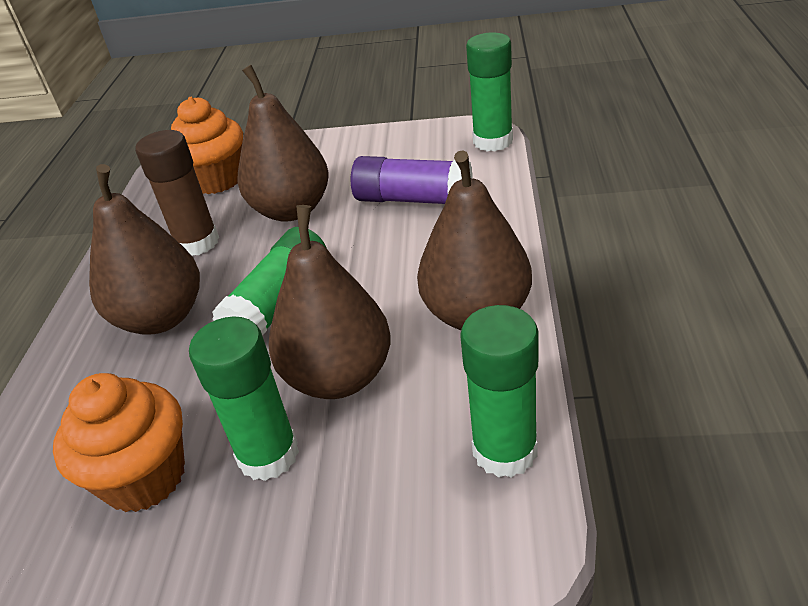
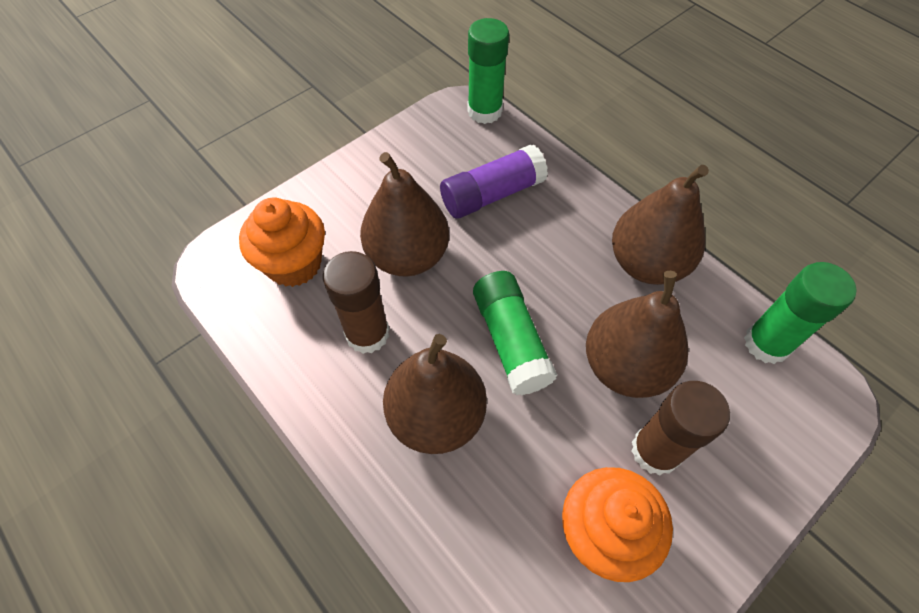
camera: 50 degrees left, 20 degrees up
(268, 455) = (655, 450): green glue stick -> brown glue stick

